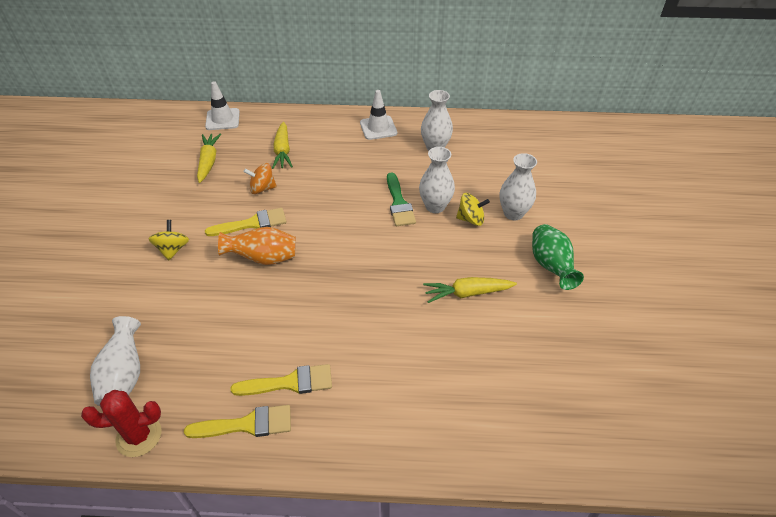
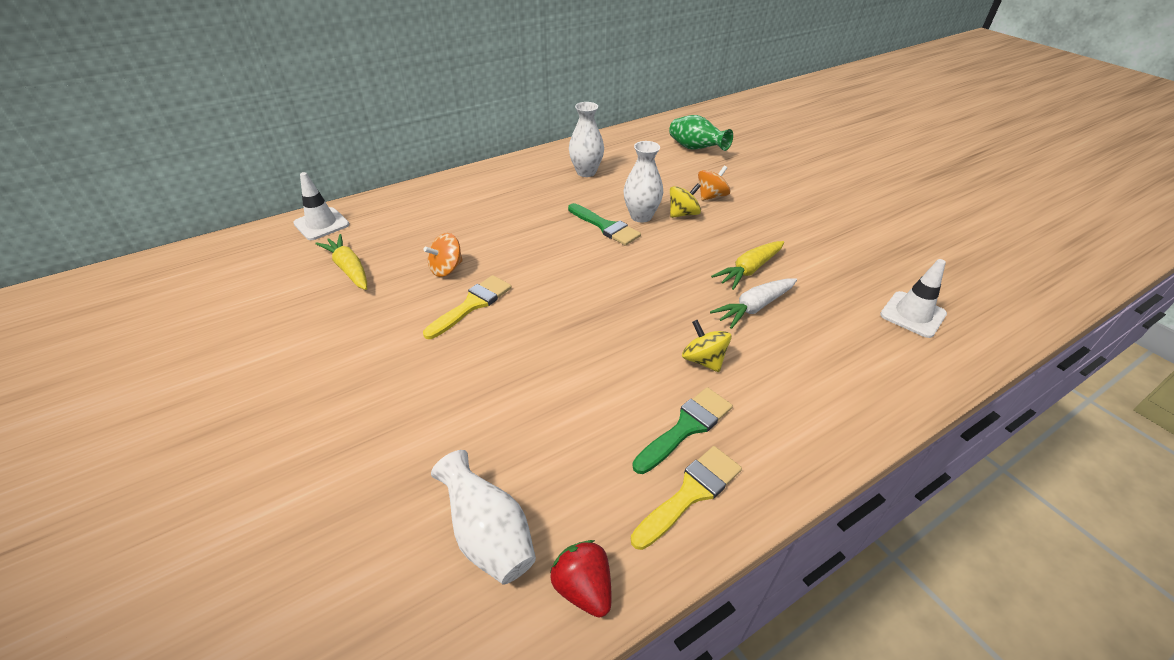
camera: 35 degrees left, 5 degrees down
(139, 436) = (583, 588): red cactus -> red strawberry
(173, 249) = (400, 371): yellow spinning top -> yellow spinning top (703, 360)
(263, 258) = (523, 330): orange vase -> none
(282, 151) = (431, 228): yellow carrot -> none
(290, 383) = (686, 427): yellow brush -> green brush
(378, 128) = (512, 175): white traffic cone -> white traffic cone (912, 314)
(434, 325) = (754, 307): none -> white carrot
(513, 213) = (711, 196): white vase -> orange spinning top
(550, 266) = (785, 222): green vase -> green vase (695, 149)

